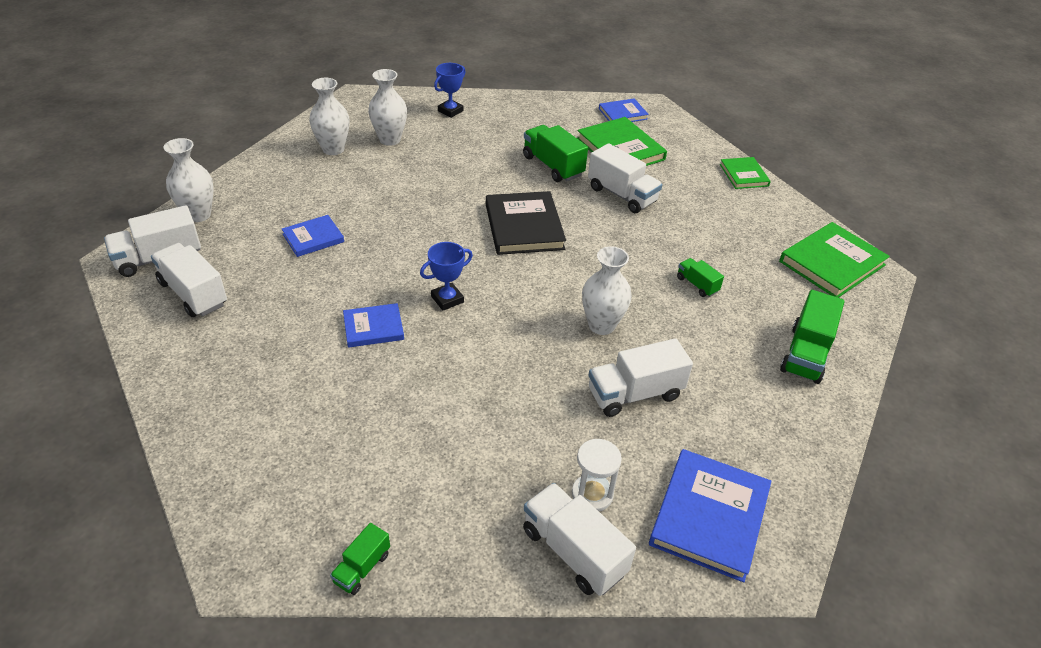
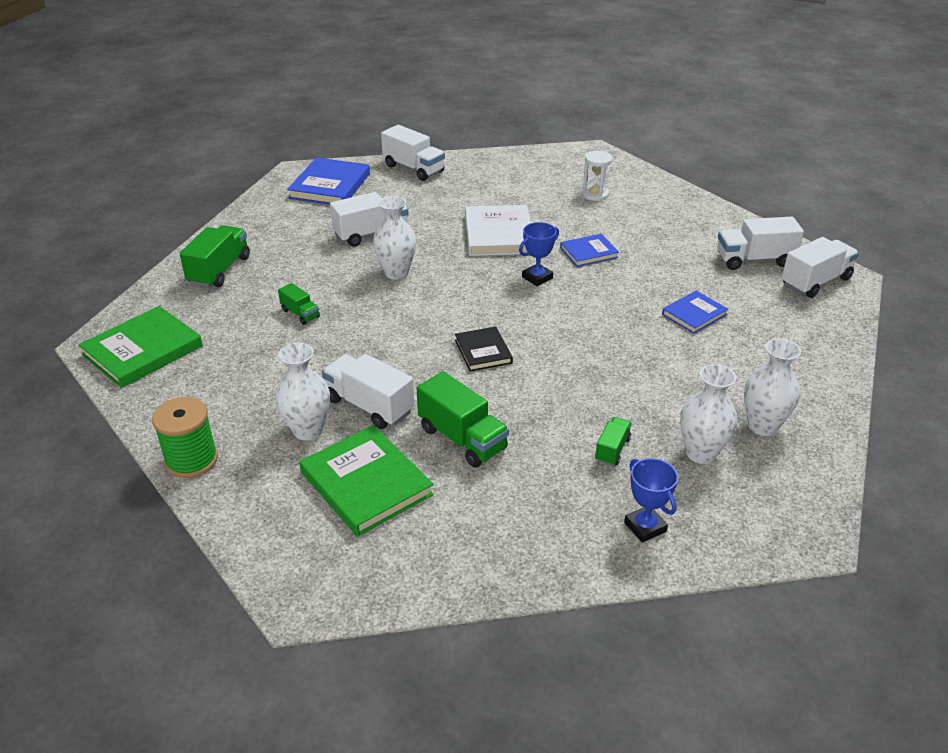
camera: 175 degrees right, 5 degrees down
(193, 293) = (754, 260): white truck -> white truck turned 135 degrees clockwise
(198, 215) = (828, 323): white vase -> white vase (308, 430)
(362, 568) = (529, 156): green truck -> green truck (612, 449)
(450, 111) = (645, 527): blue trophy -> blue trophy turned 60 degrees counterclockwise
(471, 372) = (498, 234): none -> white book
(524, 226) = (483, 351): black book -> black book, size x0.58
(592, 494) = (403, 188): white hourglass -> white hourglass (595, 194)
(622, 114) = (356, 567): blue book -> none
(743, 175) = (192, 460): green book -> green spool

